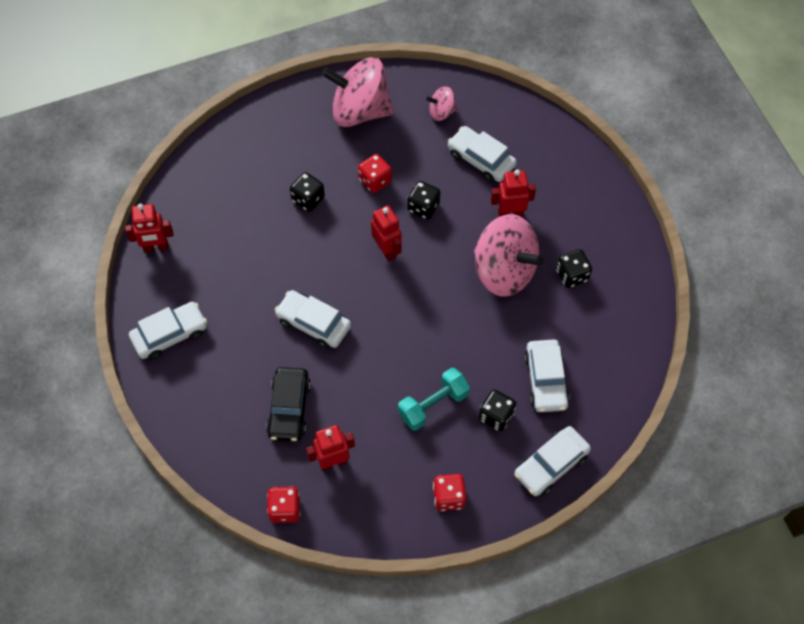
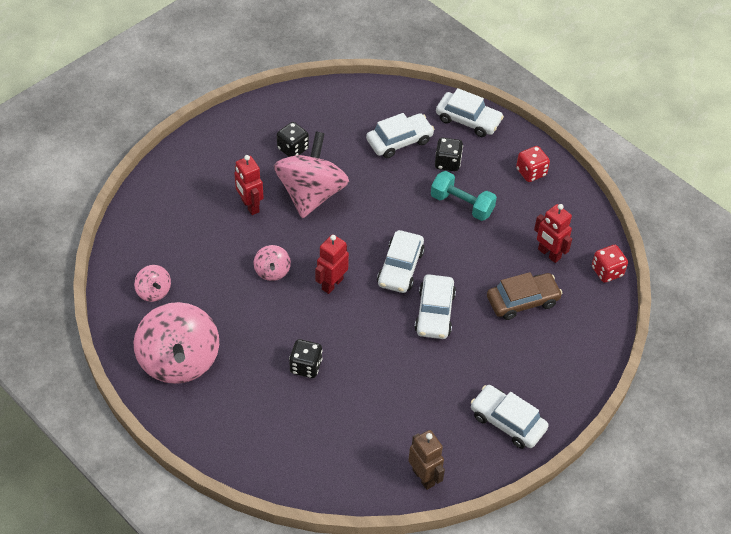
camera: 115 degrees left, 10 degrees down
(156, 247) = (423, 477): red robot -> brown robot
(289, 408) = (522, 301): black car -> brown car
(375, 181) = (259, 319): red dice -> none
(423, 207) = (272, 271): black dice -> pink spinning top
(481, 159) = (198, 244): white car -> white car (400, 268)

